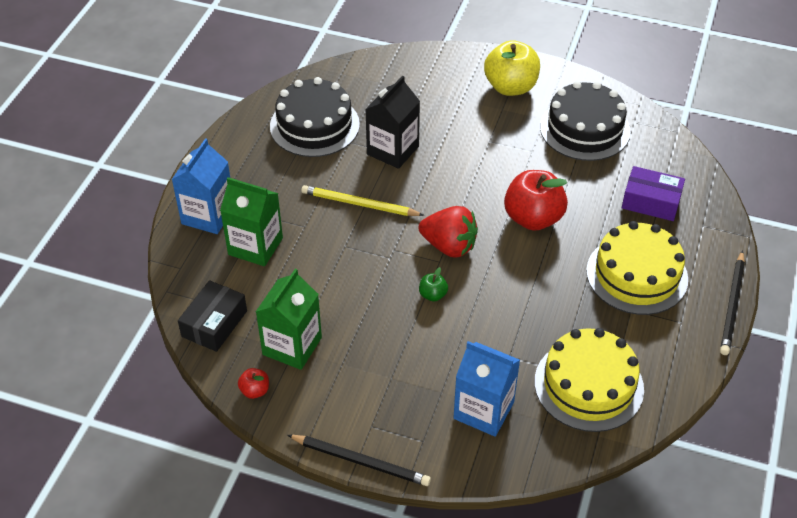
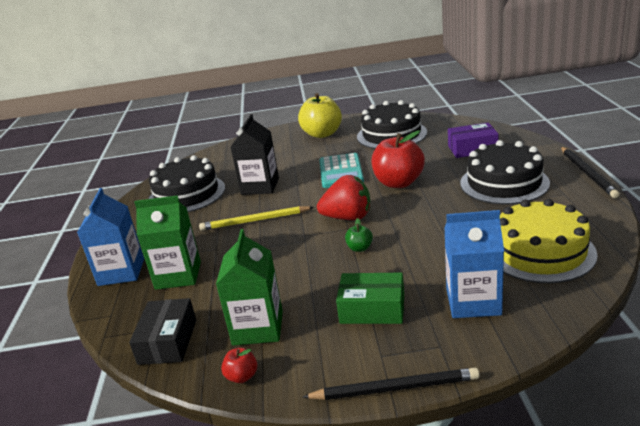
camera: 20 degrees left, 20 degrees down
(396, 374) = (372, 309): none -> green box
(488, 168) = (341, 171): none -> turquoise calculator
(636, 275) = (504, 183): yellow cake -> black cake

